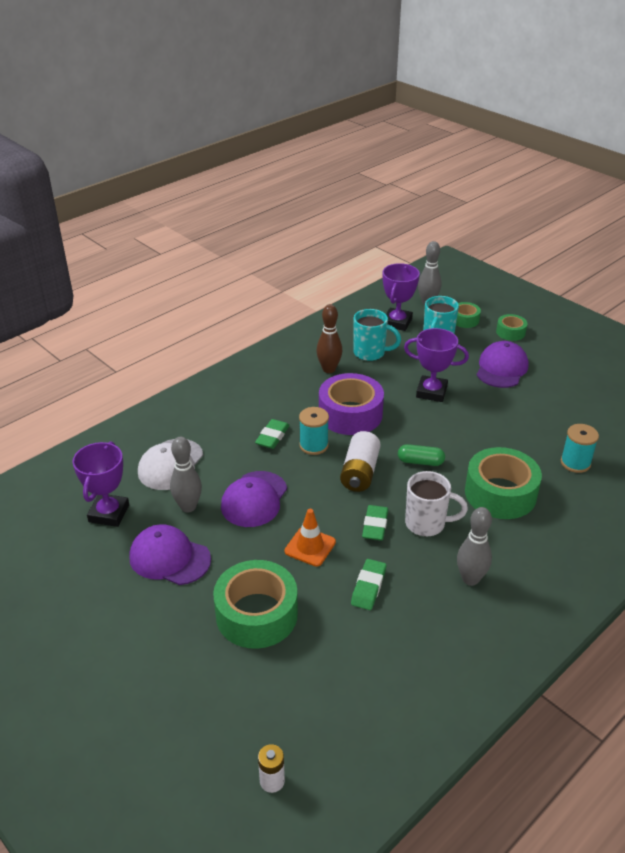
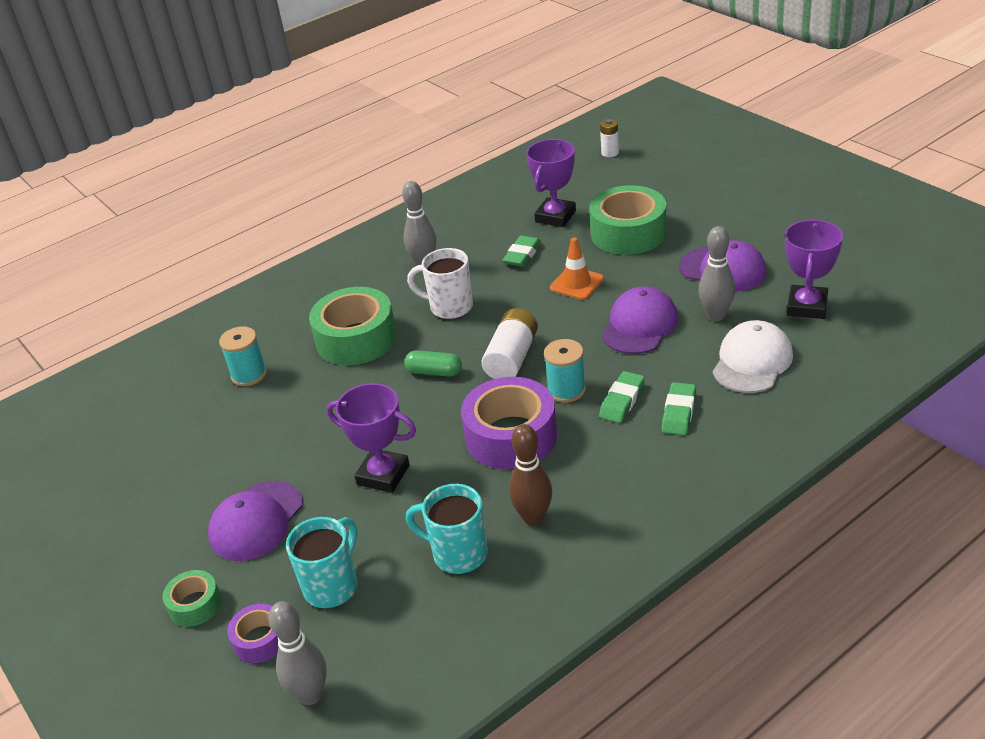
camera: 170 degrees left, 0 degrees up
(375, 525) = (505, 304): green eraser -> green eraser (679, 412)
(397, 322) = (390, 633): purple trophy -> purple trophy (555, 216)
(465, 320) = (260, 640): green tape -> purple tape

